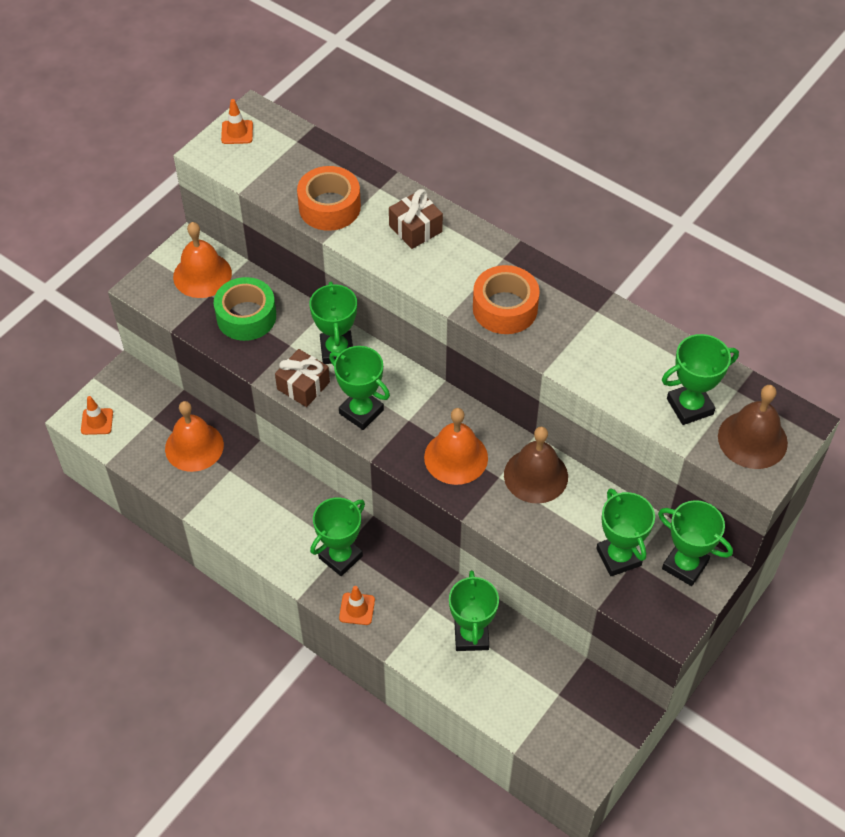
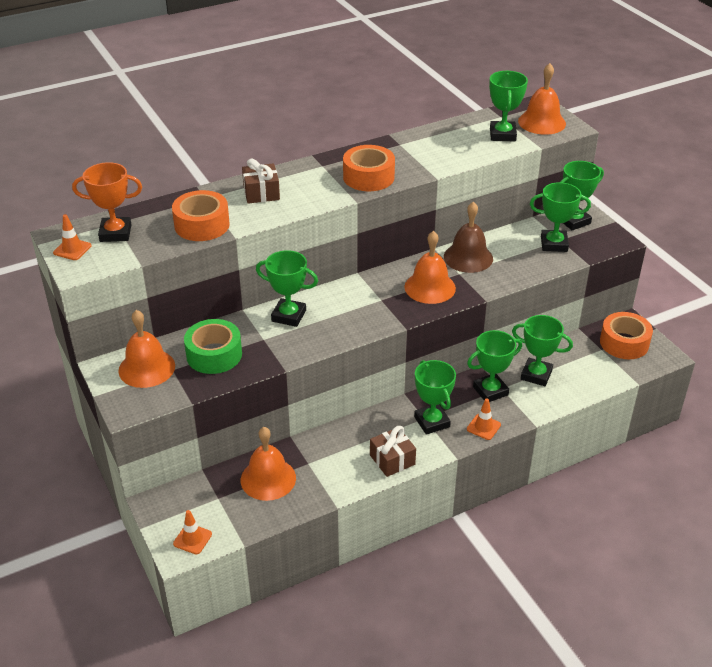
camera: 65 degrees left, 15 degrees down
(279, 150) = (115, 233): none -> orange trophy
(303, 386) = (310, 343): brown gift -> brown gift (392, 460)
(361, 412) = (357, 320): green trophy -> green trophy (490, 391)
(585, 717) = (624, 343): none -> orange tape
(752, 439) = (542, 122): brown bell -> orange bell

